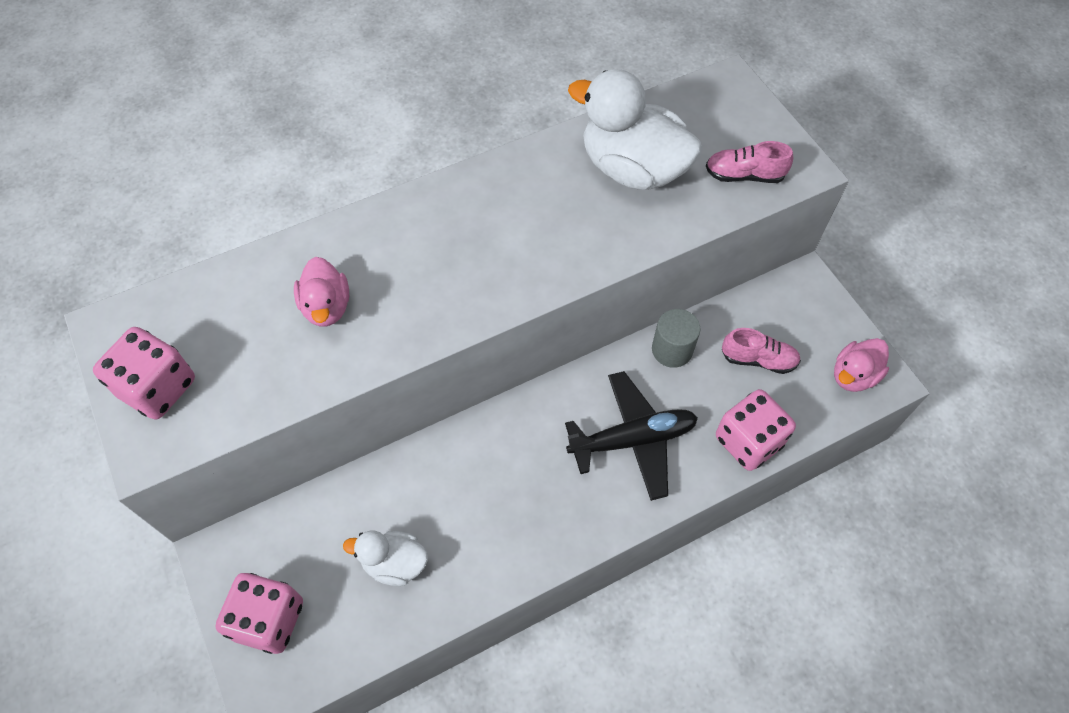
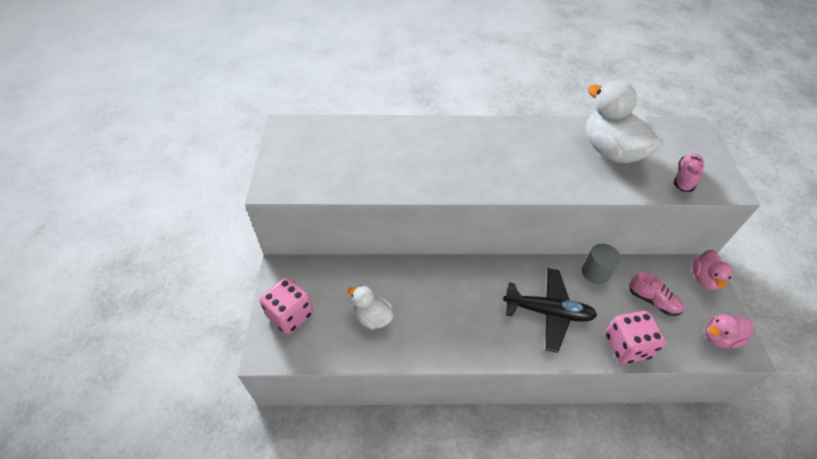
camera: 25 degrees right, 10 degrees down
(158, 388) = (293, 161): pink dice -> none
(327, 307) = (399, 157): pink duck -> pink duck (704, 279)
(744, 175) = (685, 178): pink shoe -> pink shoe turned 90 degrees clockwise

